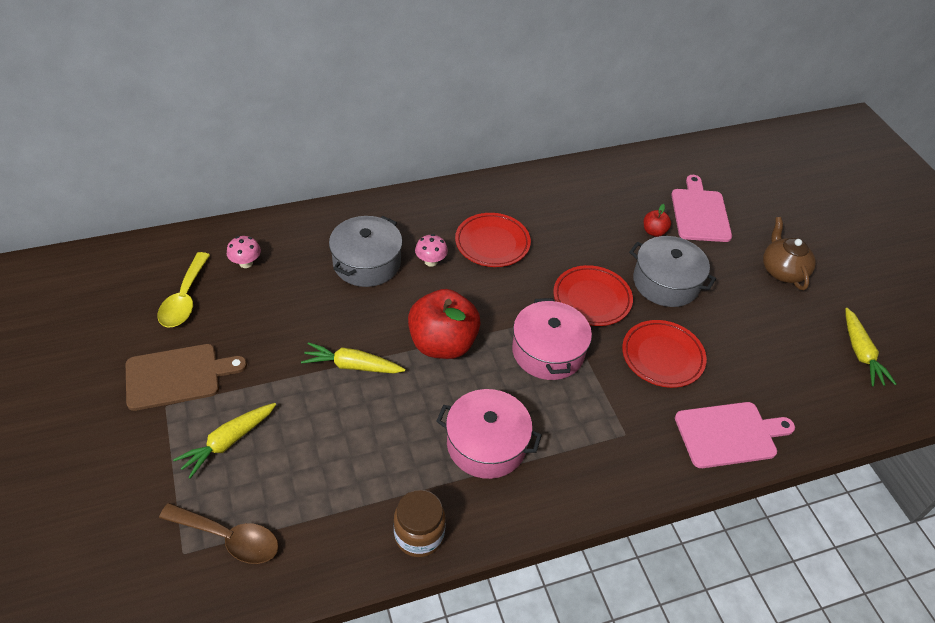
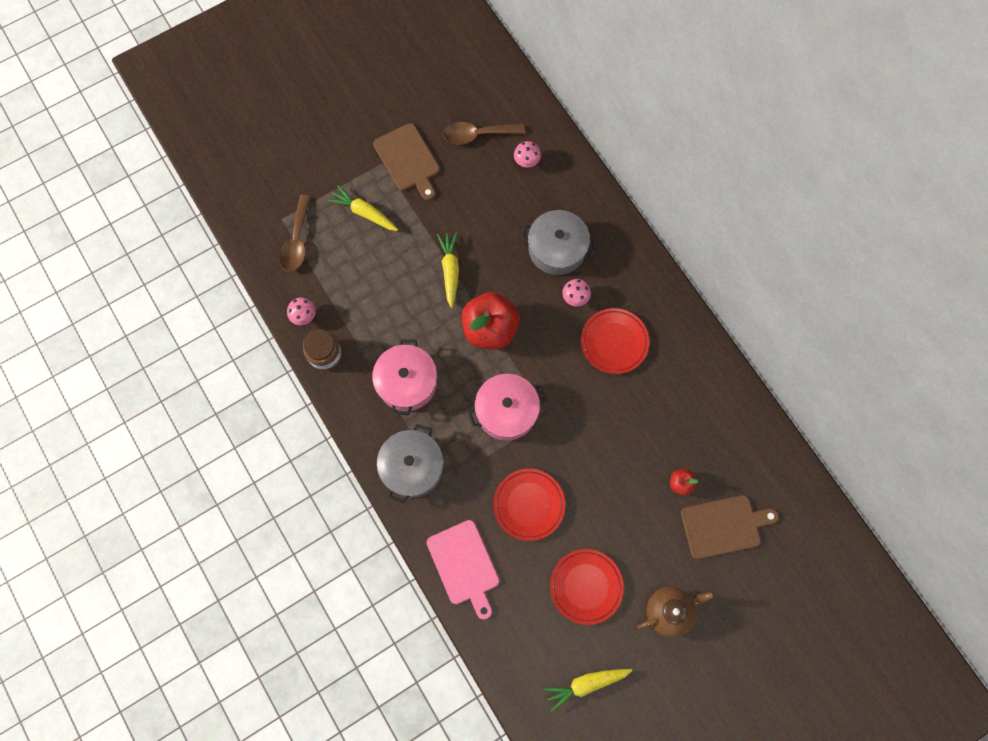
camera: 80 degrees right, 25 degrees up
(184, 299) = (477, 135): yellow spoon -> brown spoon
(351, 552) = (304, 316): none -> pink mushroom
(592, 299) = (575, 438): red plate -> red plate (586, 586)
(666, 282) = (616, 500): grey pot -> grey pot (412, 467)
(700, 213) = (724, 526): pink cutting board -> brown cutting board

